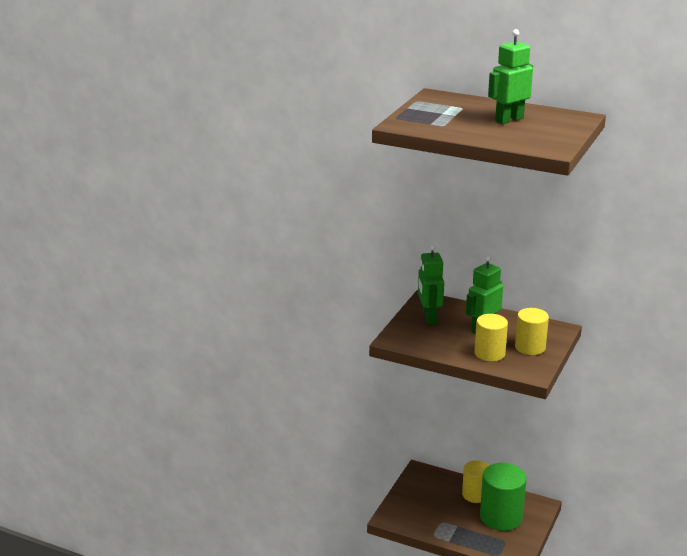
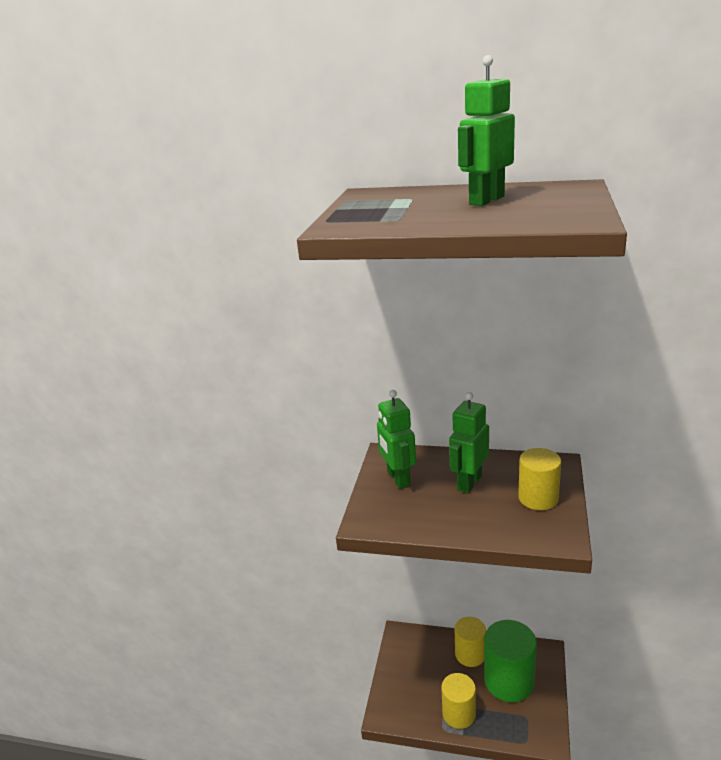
camera: 10 degrees left, 0 degrees up
(489, 353) = (493, 518): yellow cylinder -> yellow cylinder (459, 713)

